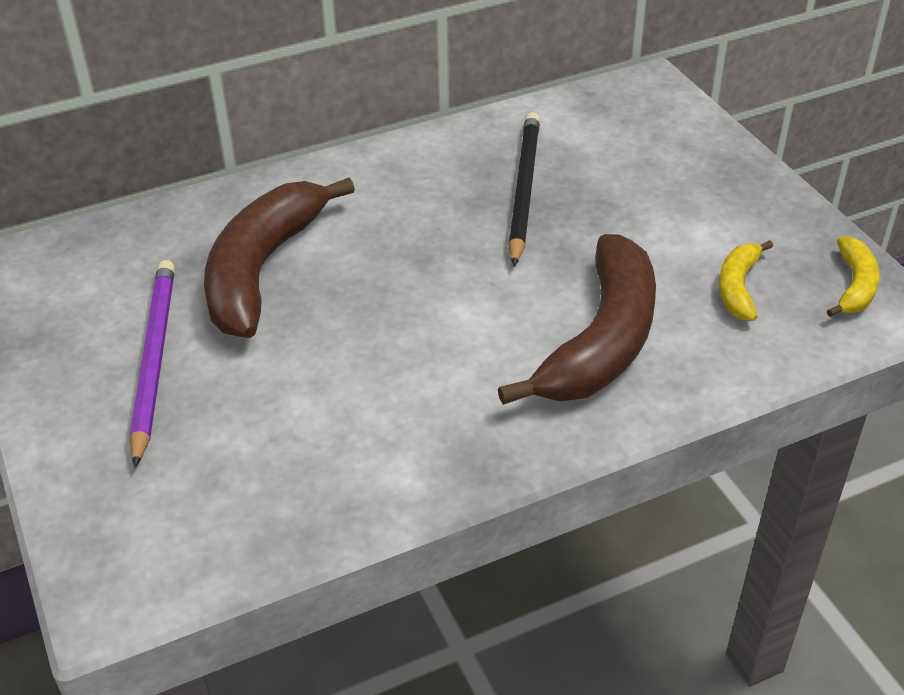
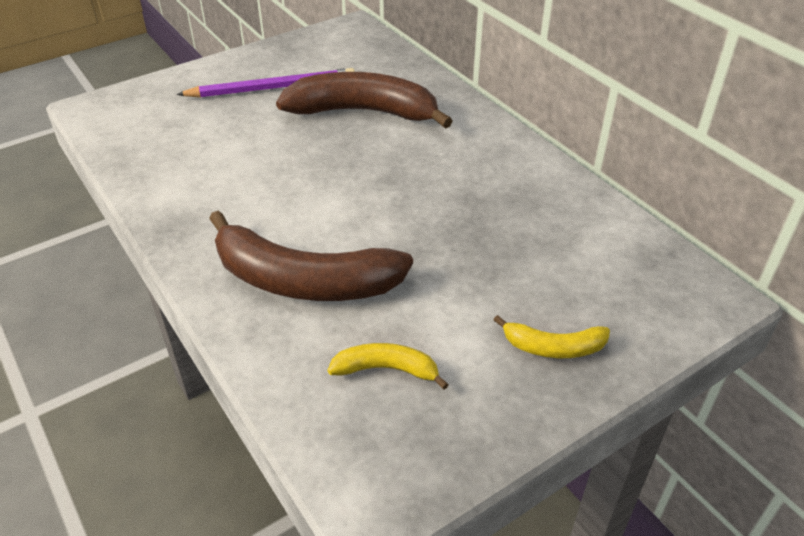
camera: 80 degrees right, 0 degrees up
(523, 190) = (495, 222): black pencil -> none
(854, 286) = (406, 467): yellow banana -> yellow banana (553, 347)

